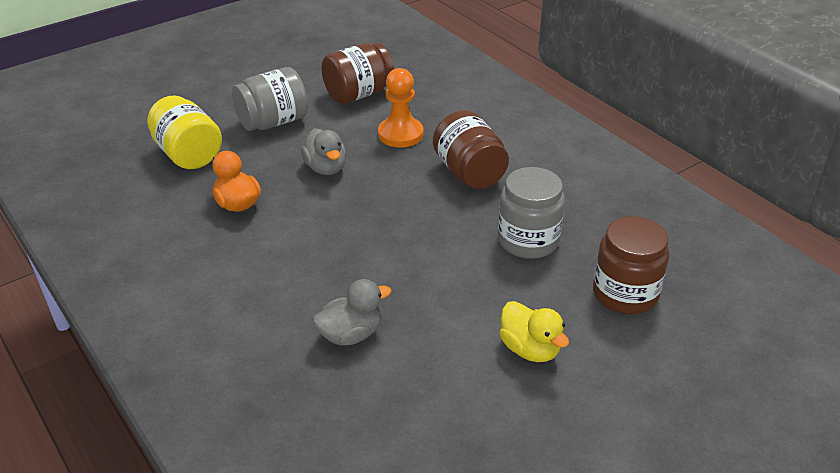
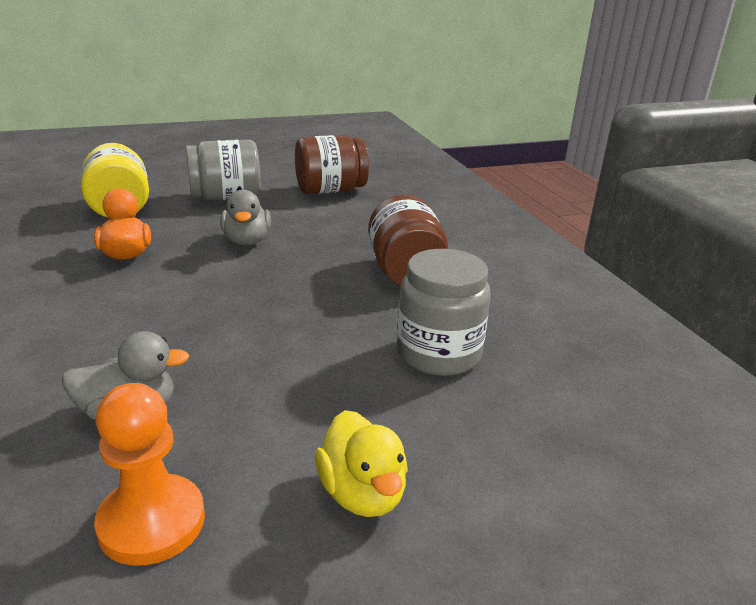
camera: 15 degrees right, 10 degrees down
(400, 134) = (350, 227): orange pawn -> orange pawn (152, 522)
(625, 293) = (548, 448): brown jar -> none

